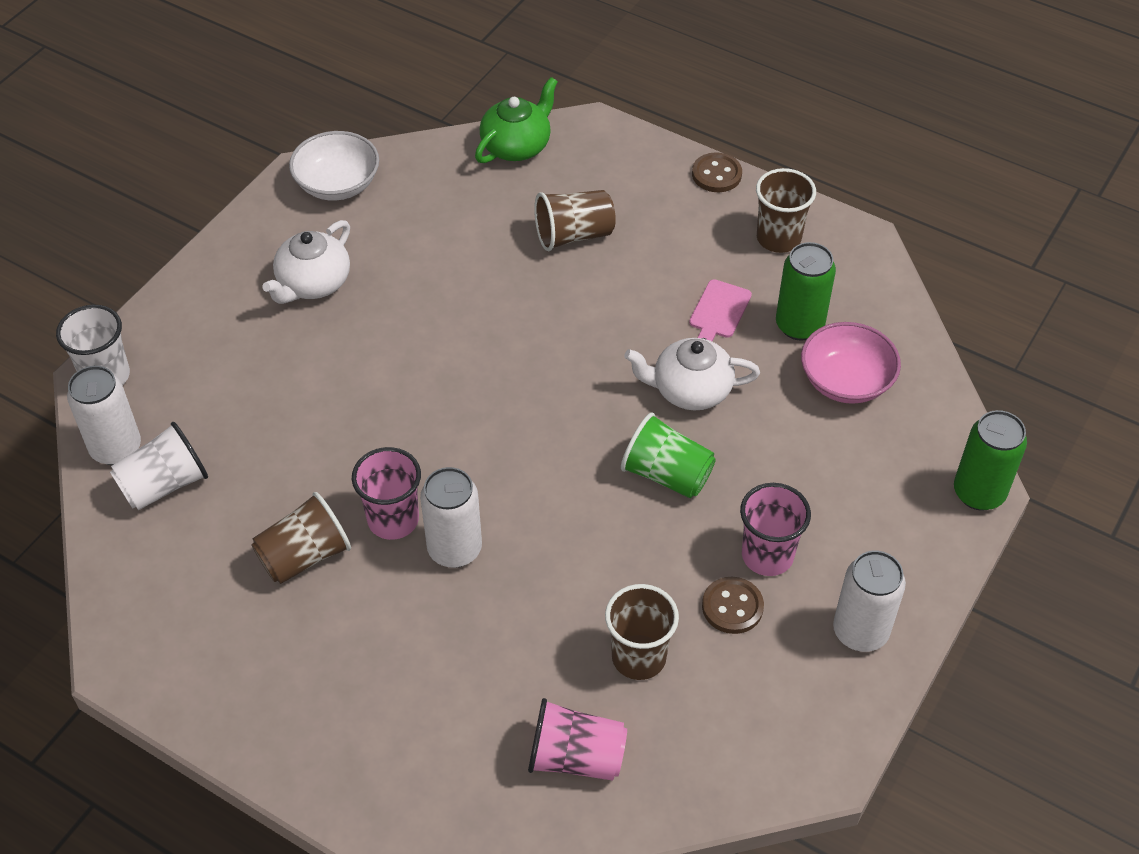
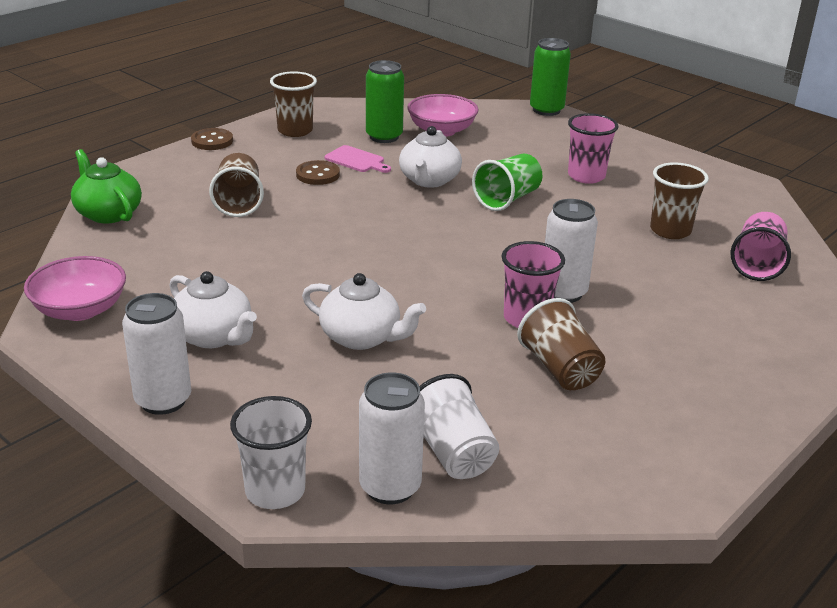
camera: 80 degrees left, 20 degrees down
(332, 389) = (362, 337): none -> white teapot
(337, 184) = (80, 310): white bowl -> pink bowl
(732, 607) = (628, 193): brown button -> brown button (318, 175)
(860, 631) = (650, 158): white can -> white can (163, 400)

